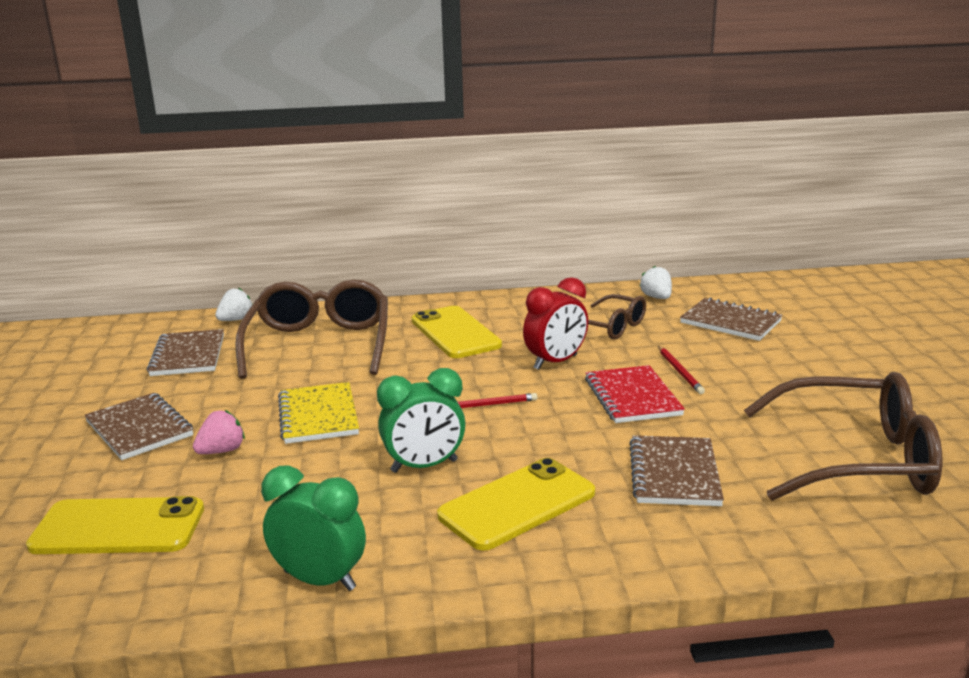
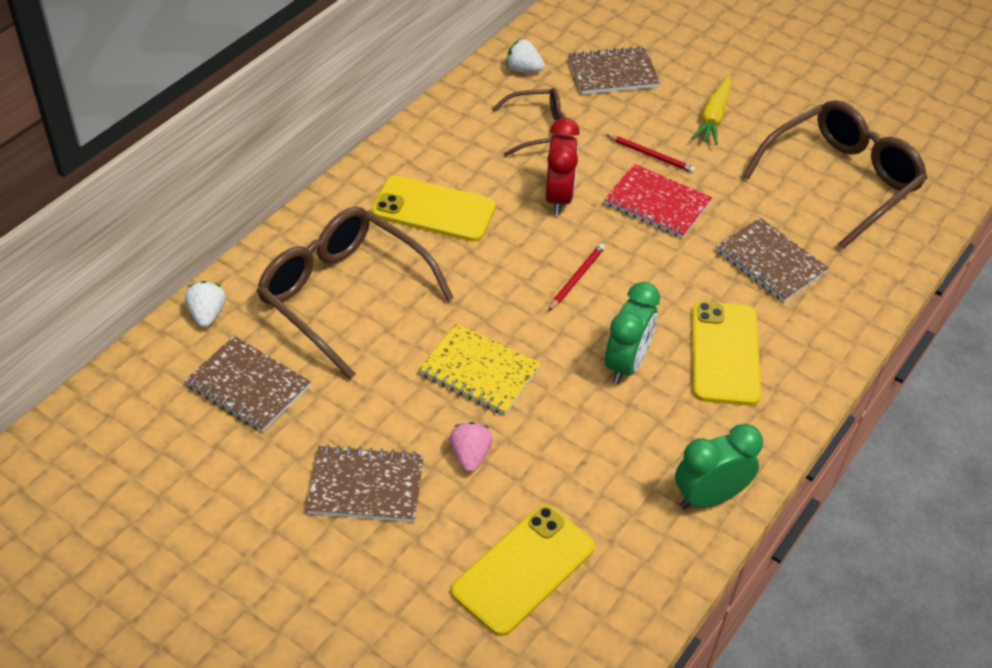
camera: 50 degrees left, 25 degrees up
(783, 373) = (713, 117): none -> yellow carrot

